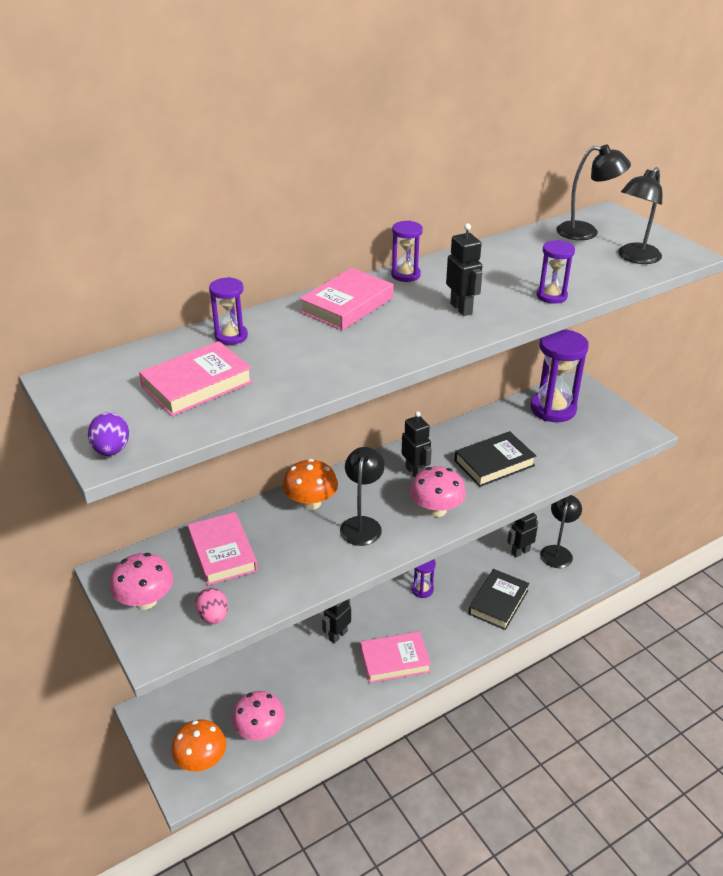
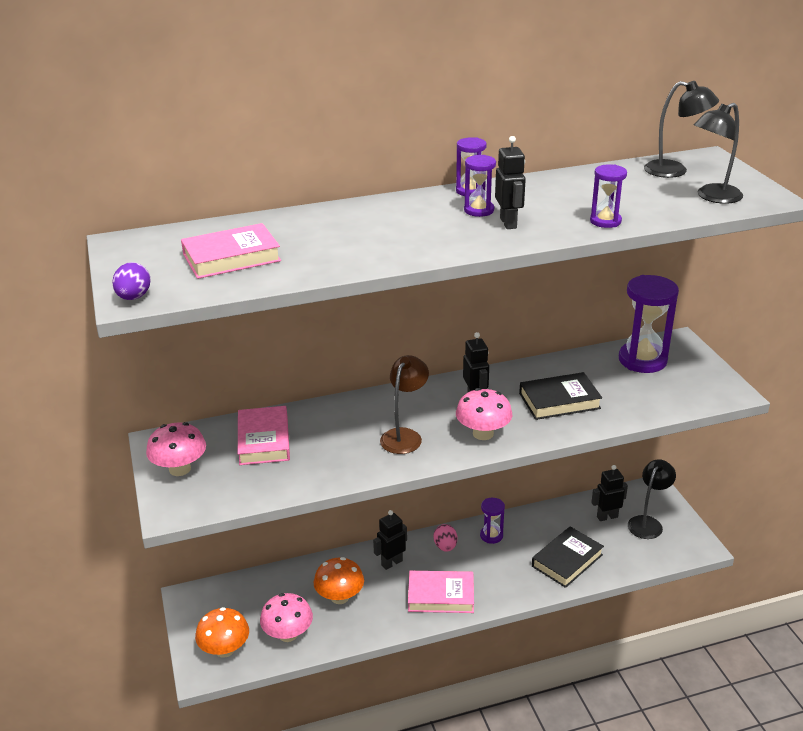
camera: 15 degrees right, 5 degrees down
(213, 616) = (234, 491): pink egg -> pink egg (445, 547)
(231, 336) = (281, 224): purple hourglass -> purple hourglass (479, 210)
(311, 503) = (363, 410): orange mushroom -> orange mushroom (340, 597)
(347, 305) = (400, 210): pink book -> none
(362, 524) = (404, 436): black lamp -> brown lamp

